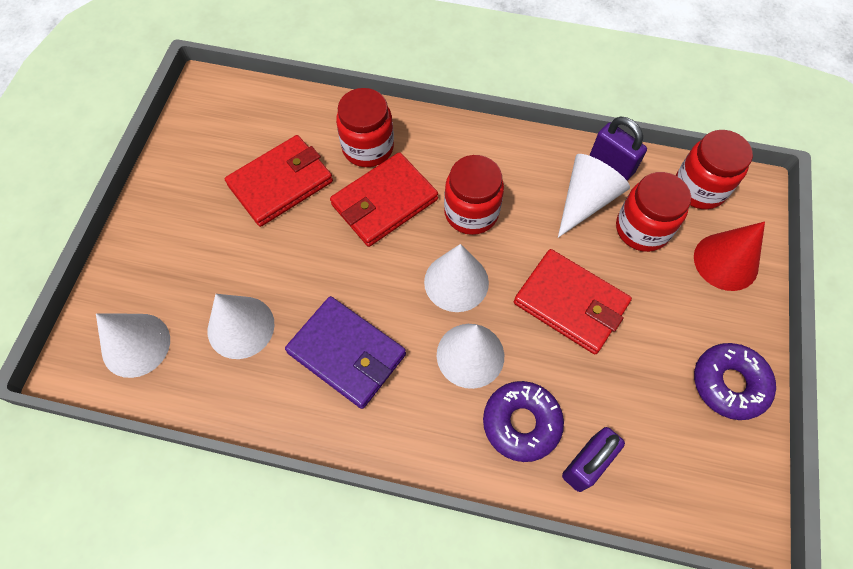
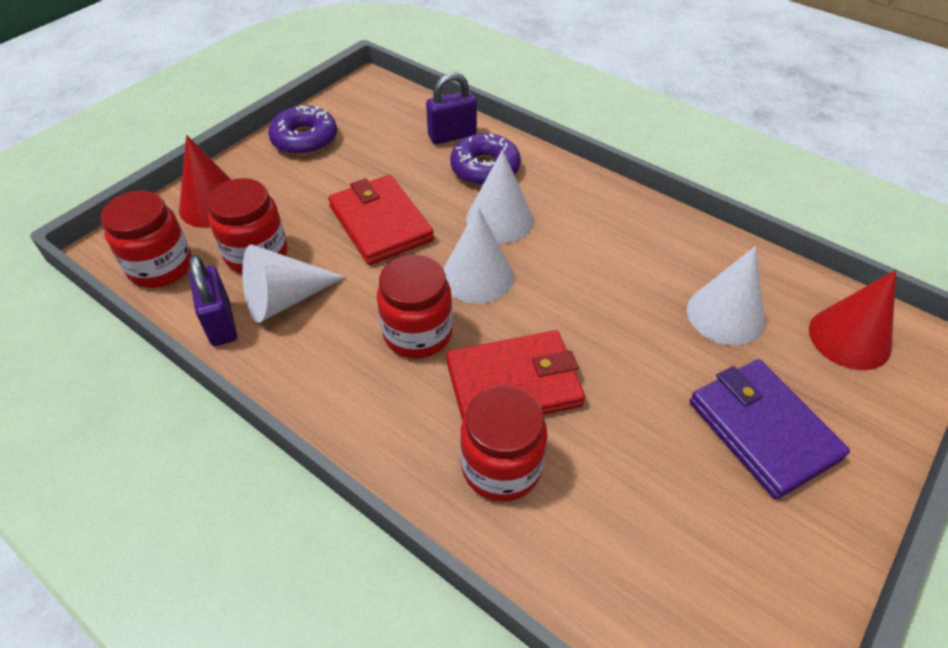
camera: 155 degrees left, 15 degrees down
(136, 345) = (849, 338): white cone -> red cone
(281, 183) = (644, 463): red wallet -> none
(347, 353) = (617, 257): purple wallet -> purple wallet (762, 430)

